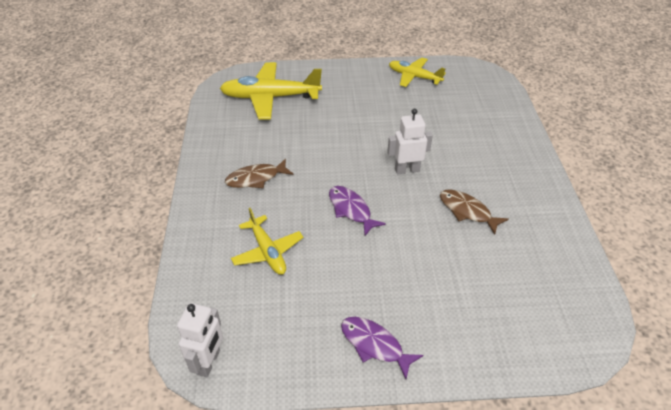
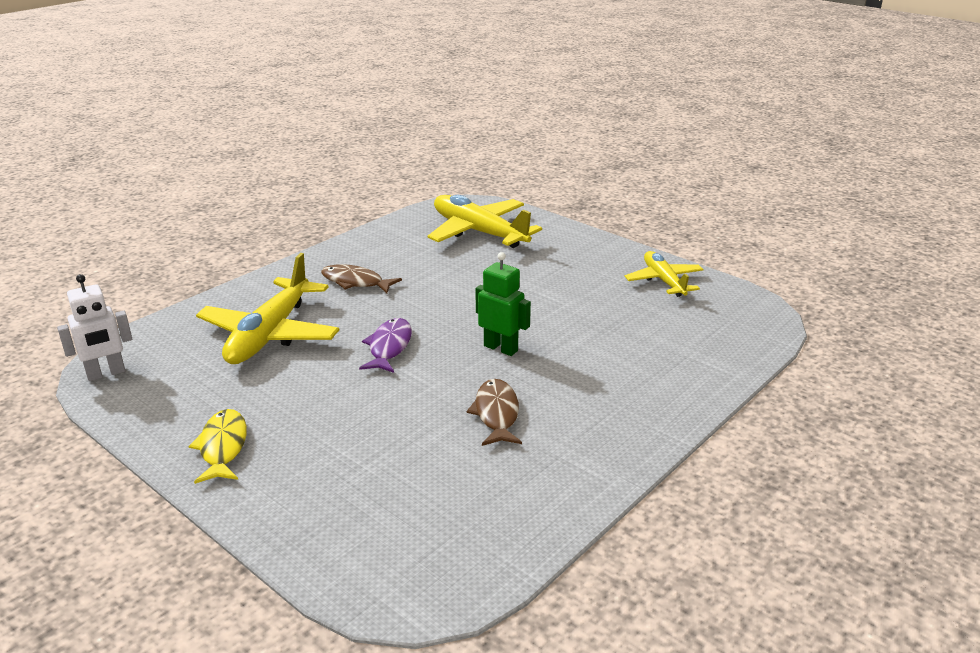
camera: 45 degrees right, 15 degrees down
(267, 251) = (270, 334): yellow plane -> yellow plane, size x1.65
(374, 345) = (223, 447): purple fish -> yellow fish
(407, 170) = (501, 348): white robot -> green robot

